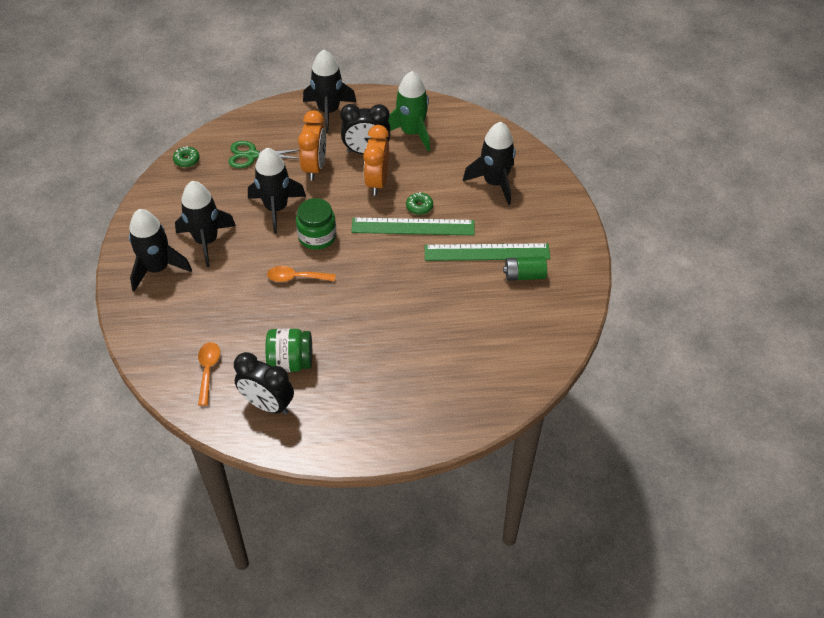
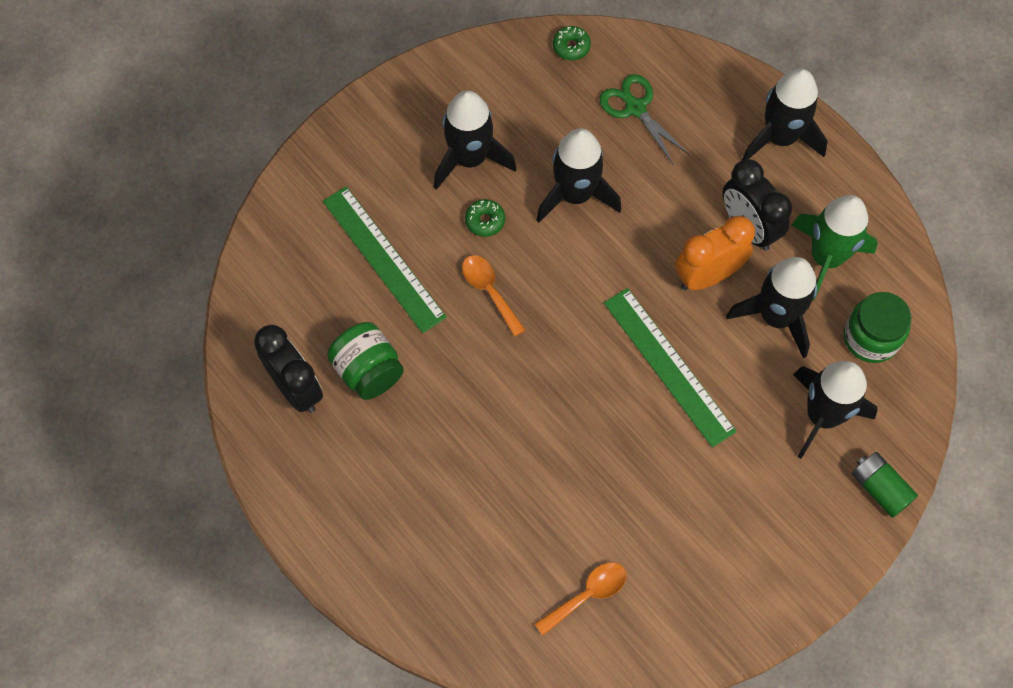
camera: 55 degrees right, 15 degrees up
(157, 268) = (394, 140): black rocket -> black rocket (776, 317)
(208, 371) = (297, 295): orange spoon -> orange spoon (587, 595)
(267, 405) = (296, 388): black clock -> black clock turned 150 degrees clockwise
(315, 167) = (673, 190): orange clock -> none
(317, 236) = (568, 270): green jar -> green jar (871, 338)
(419, 207) = (707, 352): green donut -> green donut (485, 221)
(487, 252) = (695, 481): green ruler -> green ruler (383, 259)
(524, 275) = (693, 550): green battery -> green battery (879, 489)

